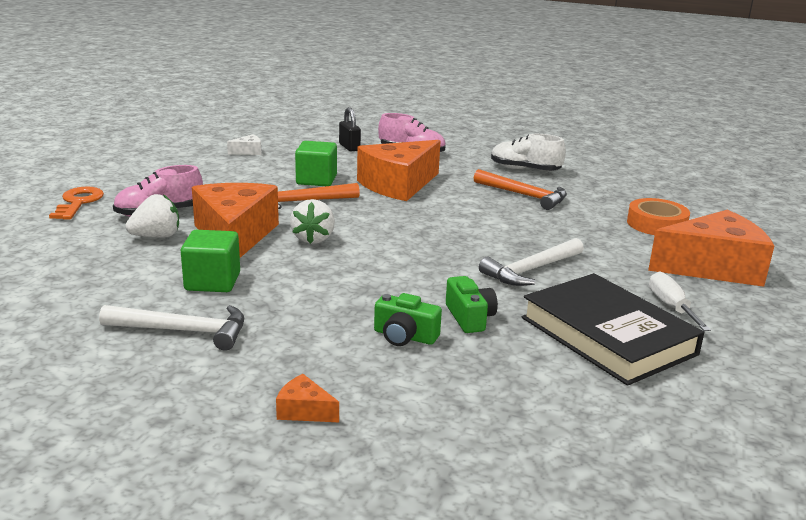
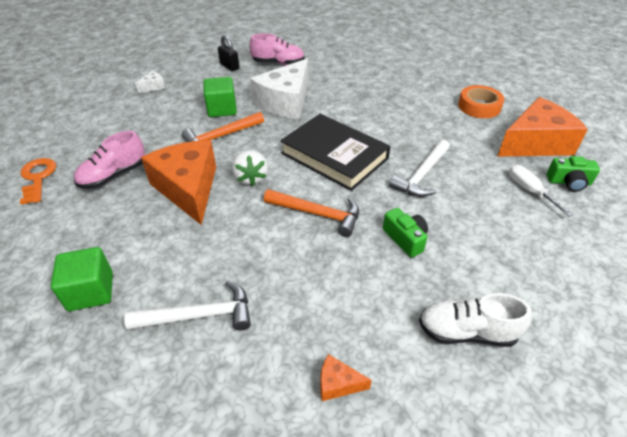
camera: 15 degrees left, 20 degrees up
(157, 236) = (124, 205): white strawberry -> none
(212, 282) = (195, 249): green cube -> green cube (91, 291)
(398, 185) = (286, 102): orange cheese -> white cheese
(404, 336) = (370, 273): green camera -> green camera (569, 182)
(524, 195) = (379, 95): orange hammer -> orange hammer (317, 214)
(525, 170) = (366, 67): white shoe -> white shoe (466, 332)
(607, 336) = (505, 233): black book -> black book (334, 156)

